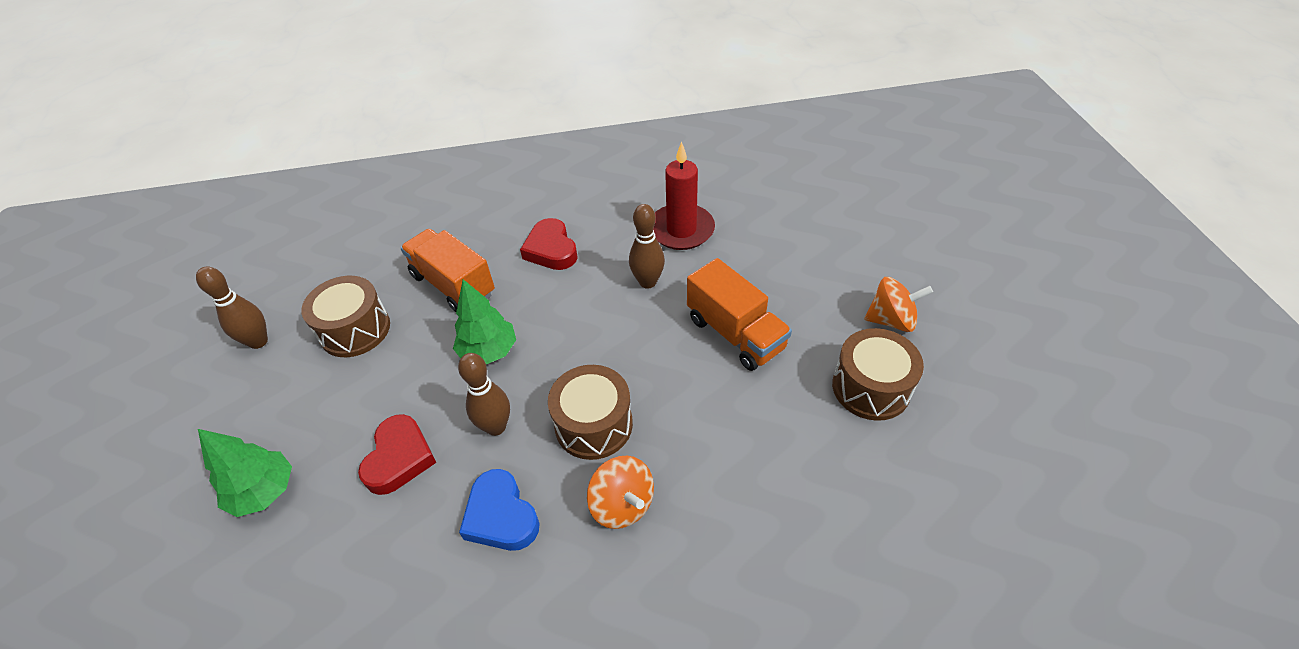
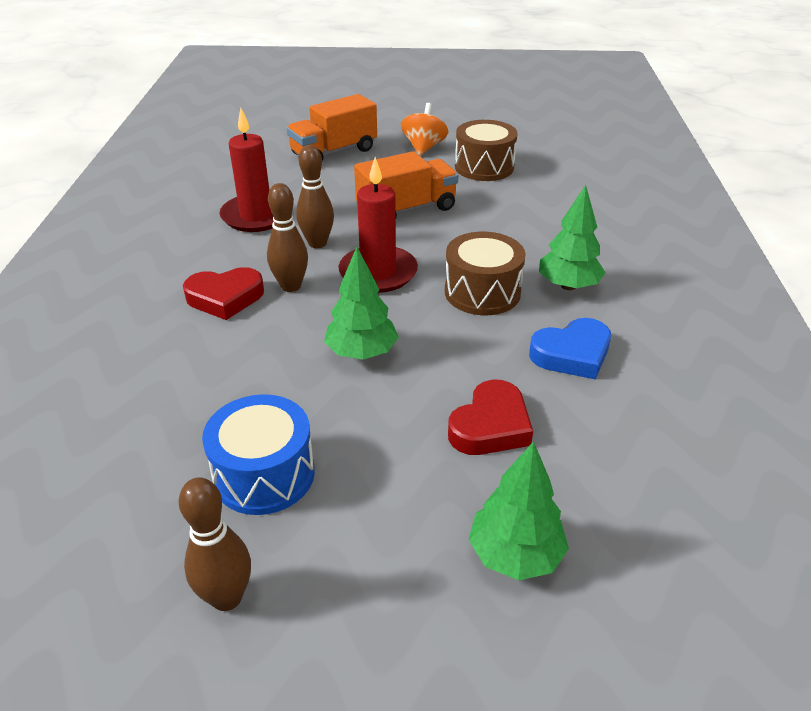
camera: 80 degrees left, 10 degrees down
(355, 330) = (264, 474): brown drum -> blue drum
(399, 458) = (490, 426): red heart -> red heart turned 105 degrees clockwise
(453, 285) = (234, 378): orange truck -> orange truck (334, 152)
(496, 427) = (467, 352): brown bowling pin -> brown bowling pin (291, 286)
(609, 336) = (378, 273): none -> red candle
(622, 504) = (568, 286): orange spinning top -> green tree

